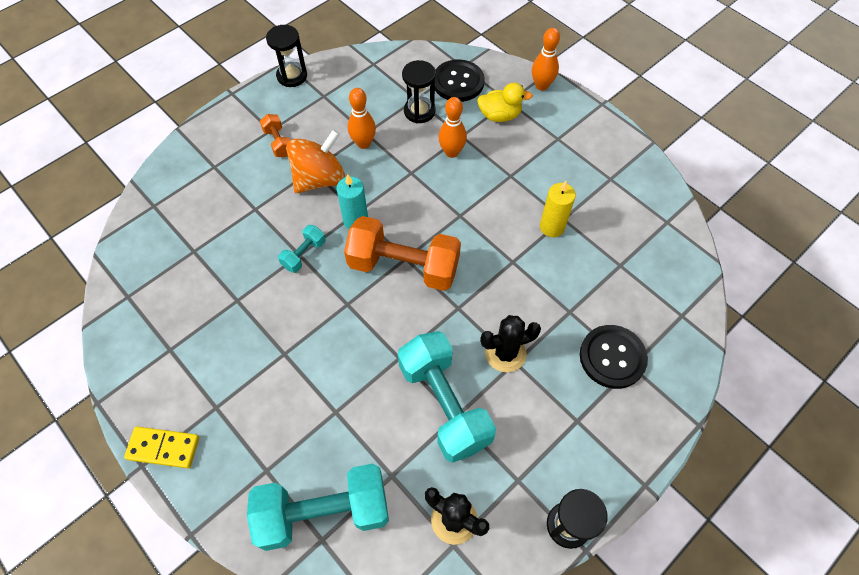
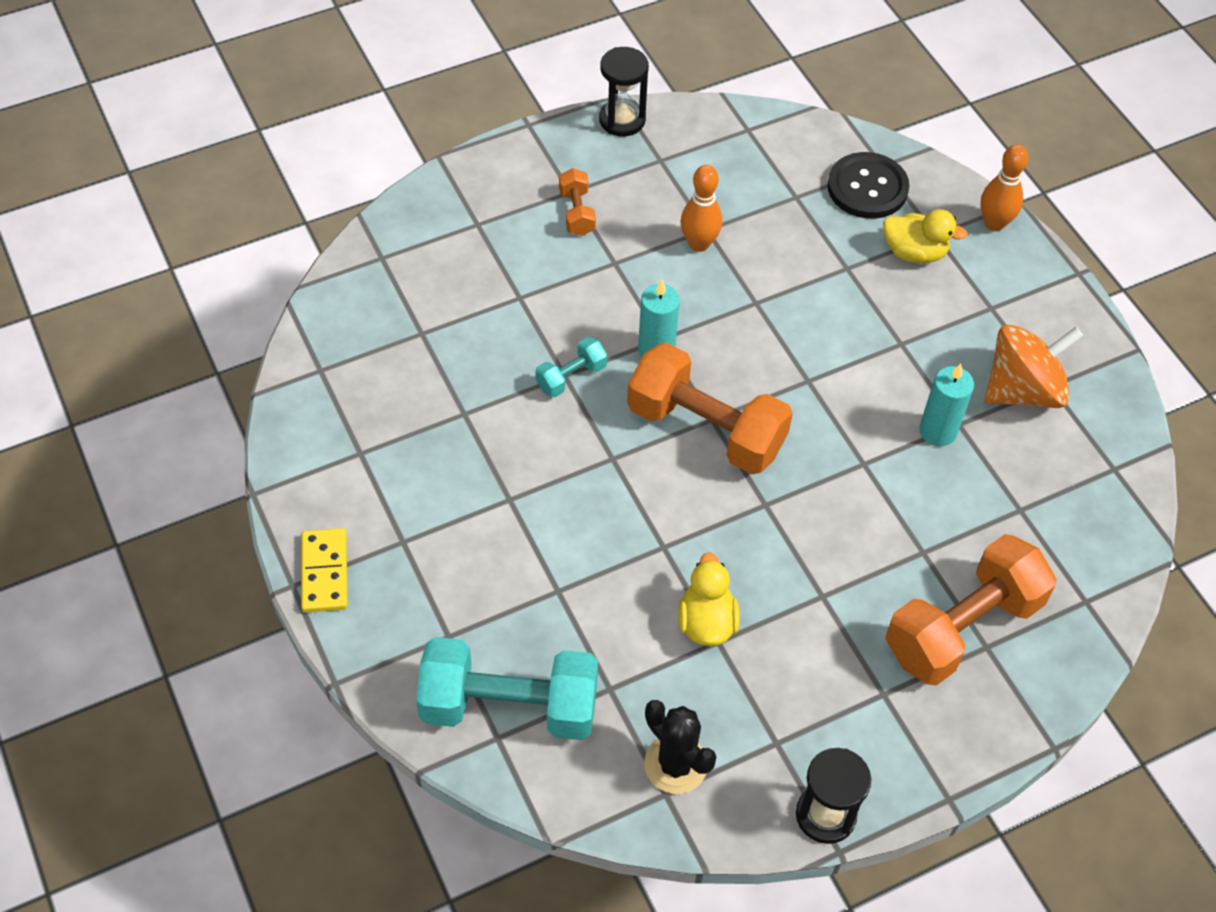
camera: 15 degrees right, 5 degrees down
(163, 448) = (324, 572): yellow domino -> yellow domino turned 60 degrees clockwise
(319, 179) = (621, 278): orange spinning top -> orange spinning top (1022, 390)
(419, 111) = (795, 217): black hourglass -> none
(444, 404) = (706, 622): turquoise dumbbell -> yellow duck
(451, 152) = (824, 288): orange bowling pin -> none
(505, 353) = (812, 581): black cactus -> none
(552, 227) = (937, 431): yellow candle -> turquoise candle
(612, 357) = (962, 628): black button -> orange dumbbell

